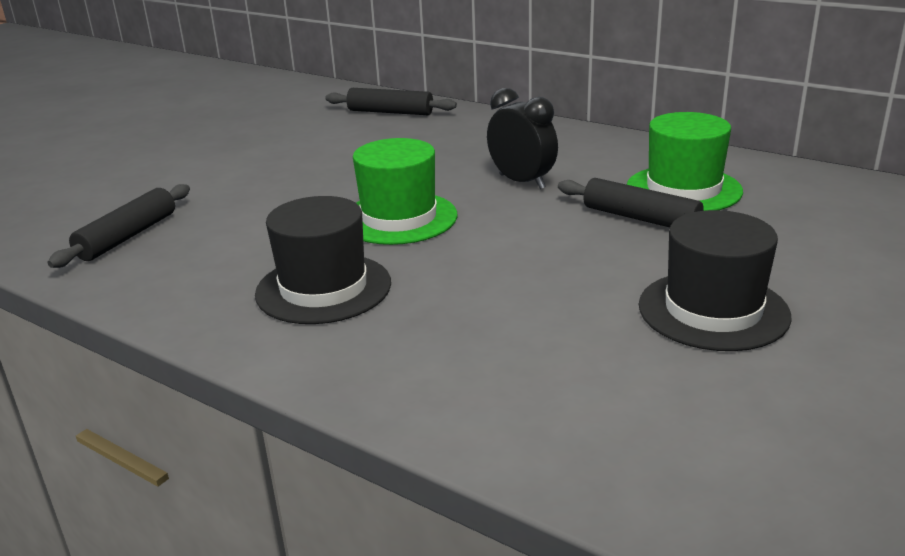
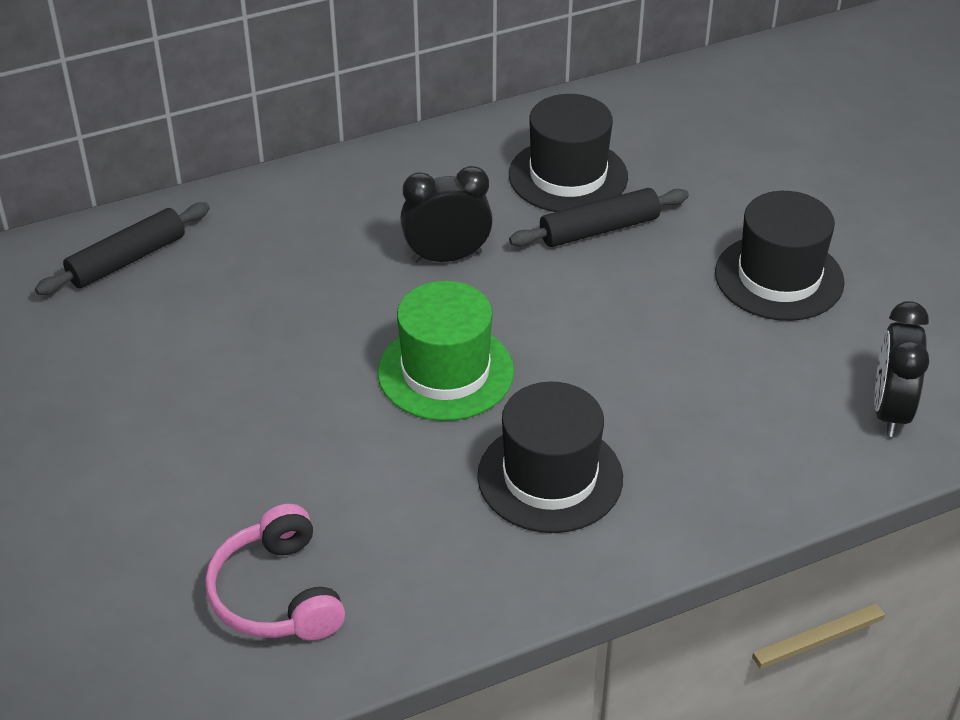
camera: 60 degrees left, 15 degrees up
(128, 236) = (276, 594): black rolling pin -> pink headphones
(606, 435) = (890, 411): none -> black clock
(683, 189) = (568, 176): green hat -> black hat

